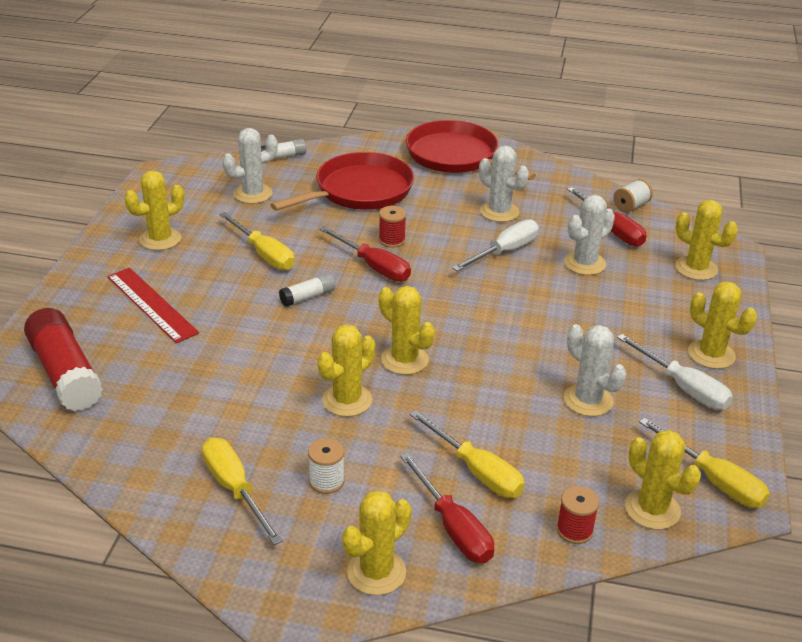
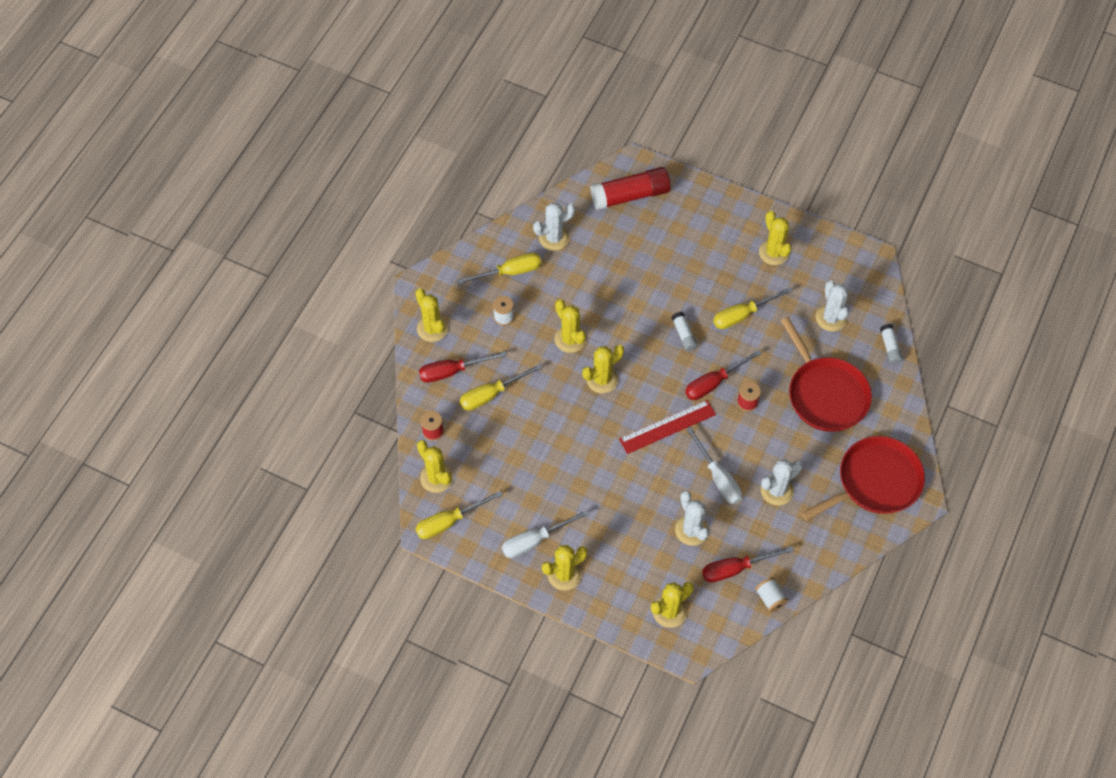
camera: 105 degrees right, 25 degrees up
(151, 304) = (693, 243): red ruler -> red ruler (667, 427)
(588, 400) = (537, 476): white cactus -> white cactus (554, 238)
(652, 509) = (436, 478): yellow cactus -> yellow cactus turned 75 degrees clockwise

